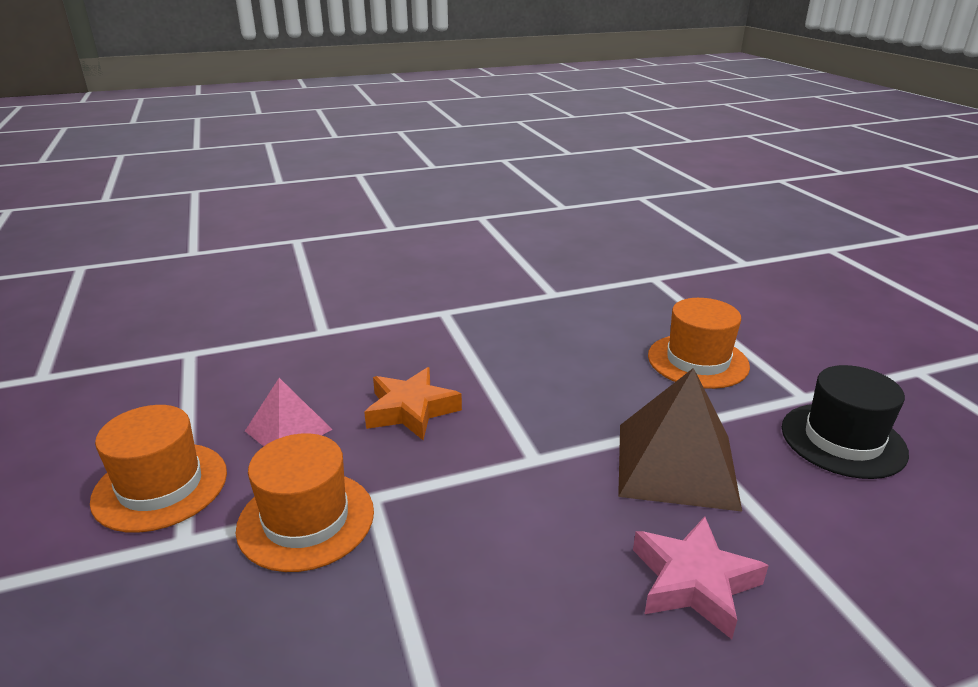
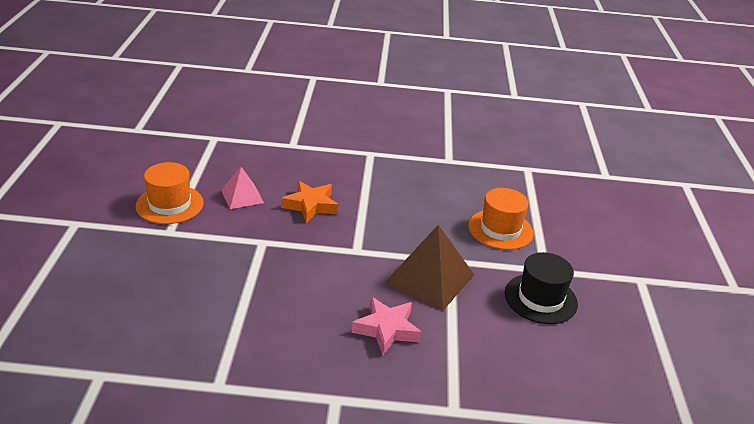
camera: 20 degrees right, 5 degrees up
(306, 519) = (226, 241): orange hat -> none

